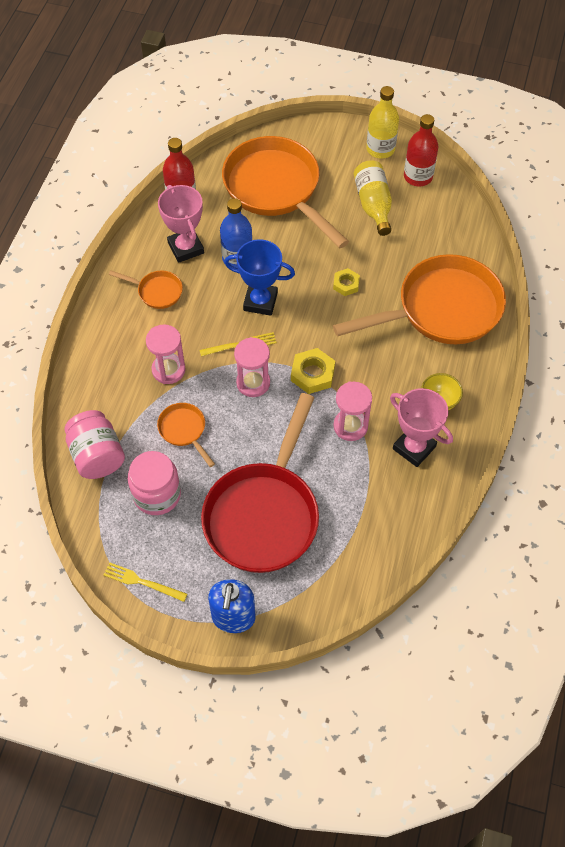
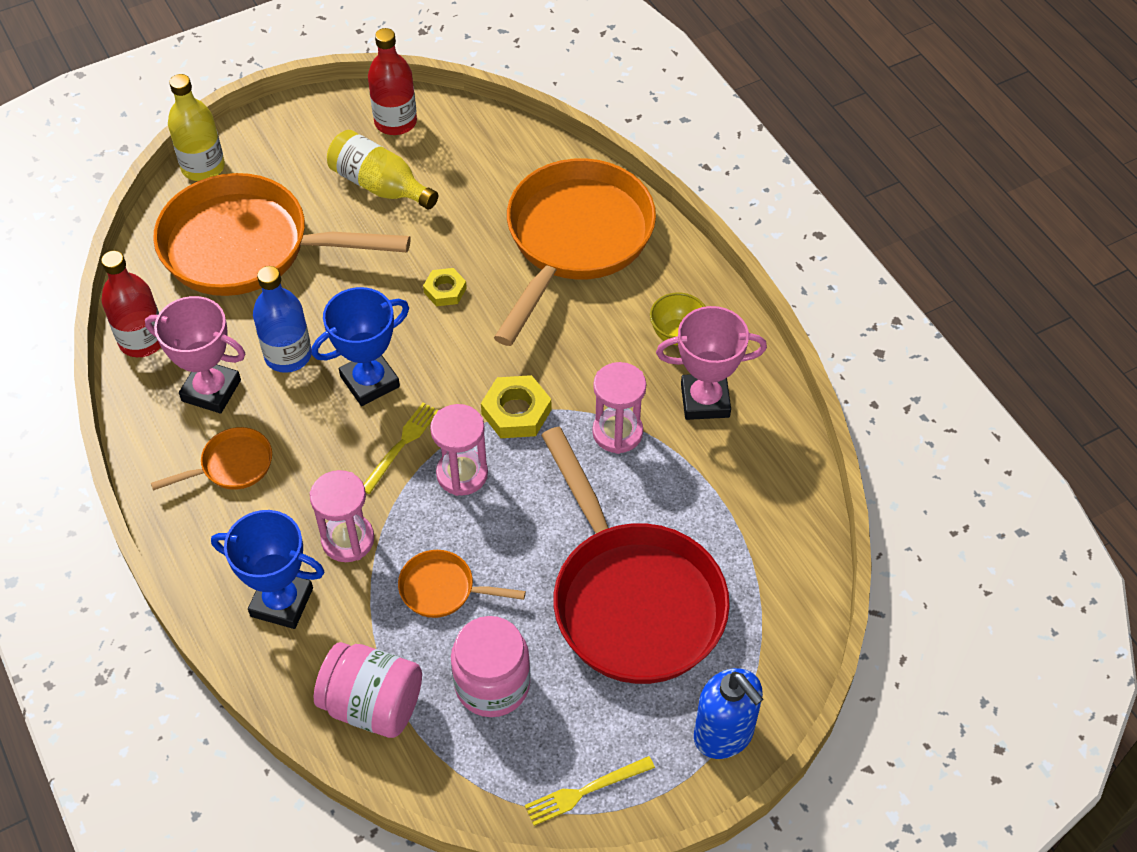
camera: 45 degrees left, 5 degrees down
(110, 374) = (281, 602): none -> blue trophy
(380, 149) = (320, 121): yellow bottle -> yellow bottle (203, 167)

